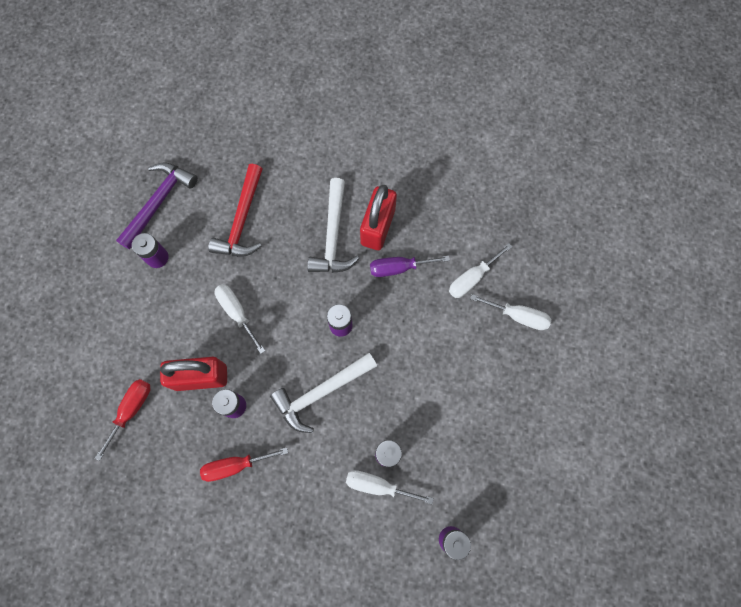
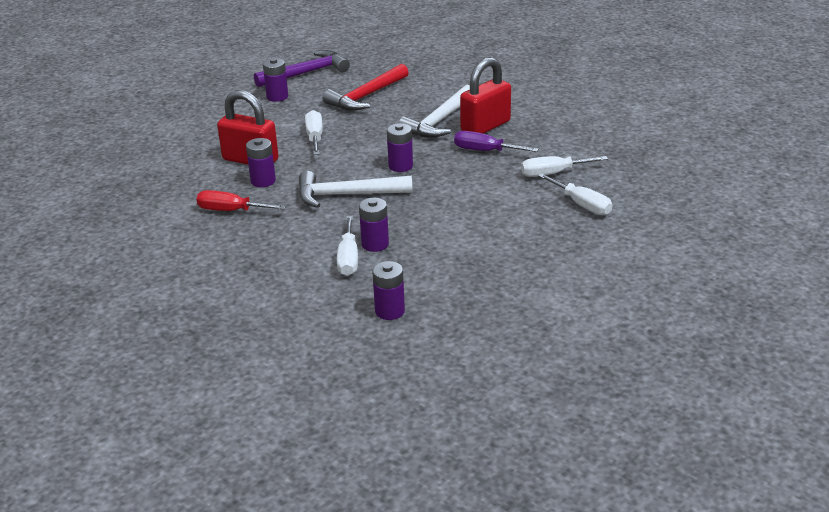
camera: 30 degrees right, 40 degrees down
(131, 410) = (176, 160): red screwdriver -> none
(378, 485) = (348, 259): white screwdriver -> white screwdriver turned 135 degrees counterclockwise

